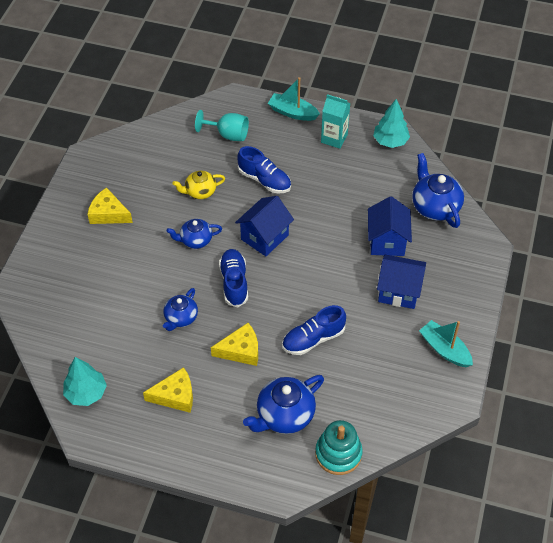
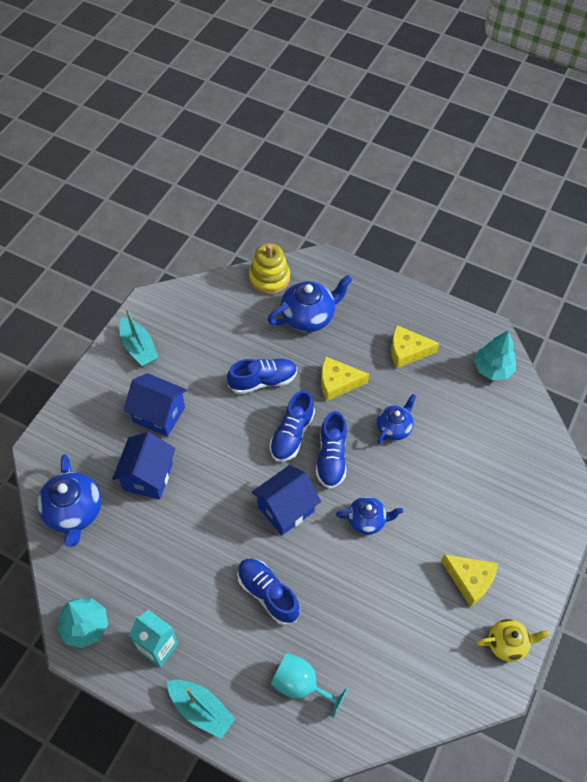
camera: 170 degrees left, 5 degrees up
(200, 192) = (352, 591): yellow teapot -> yellow teapot (507, 643)
(273, 296) = (292, 434): none -> blue shoe
(338, 454) = (269, 278): turquoise stacking toy -> yellow stacking toy

